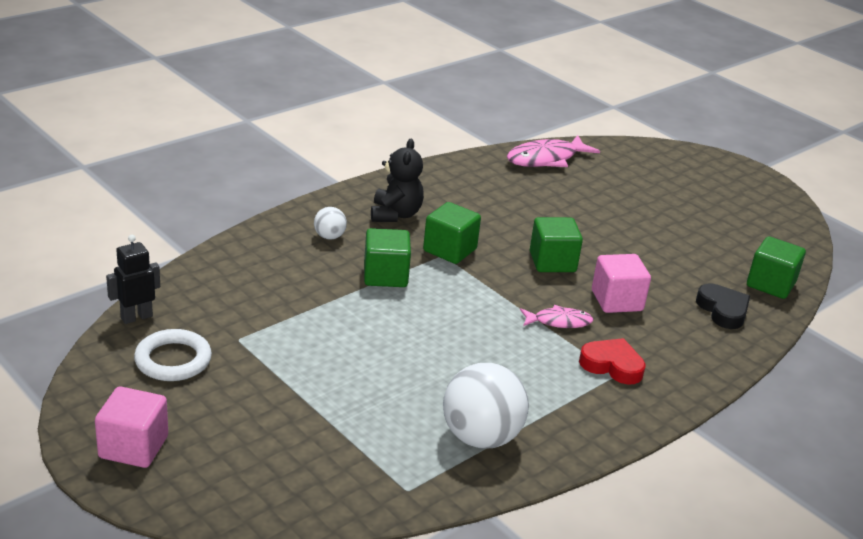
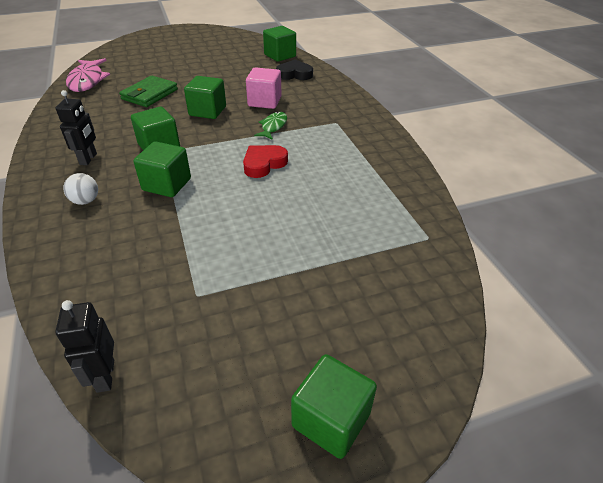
camera: 65 degrees left, 10 degrees up
(133, 447) = (331, 419): pink cube -> green cube
(173, 360) = (201, 355): white ring -> none
(395, 214) = (88, 159): black teddy bear -> black robot
(481, 437) = (380, 189): white ball -> none
(554, 210) = (150, 94): none -> green wallet
(559, 322) = (273, 126): pink fish -> green fish
(612, 365) = (327, 121): red heart -> red heart (264, 164)

